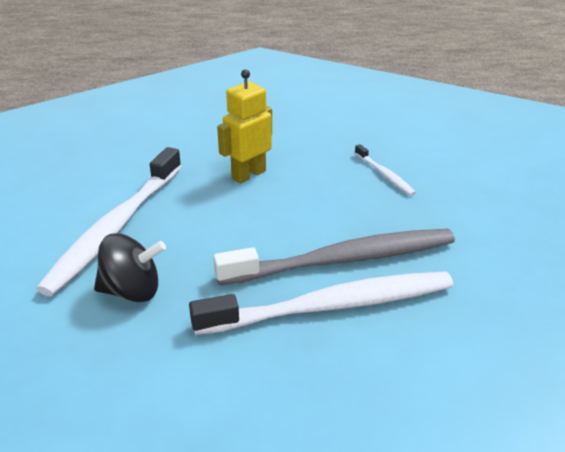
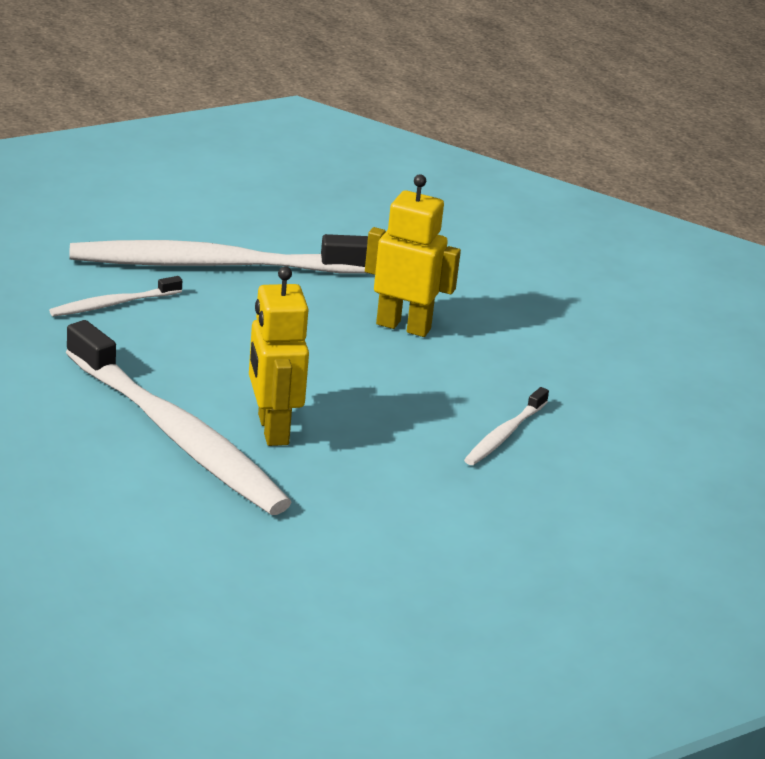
camera: 60 degrees right, 5 degrees down
(132, 291) = (113, 304): black spinning top -> white toothbrush
(343, 260) = (272, 430): grey toothbrush -> yellow robot

